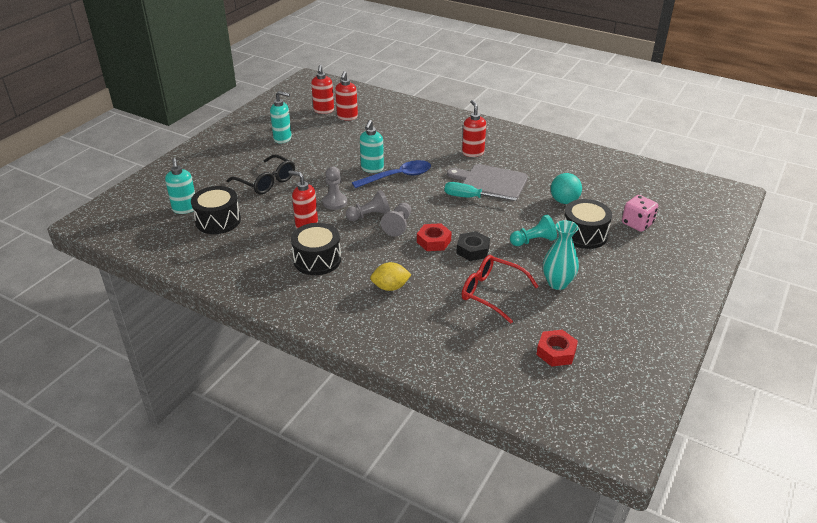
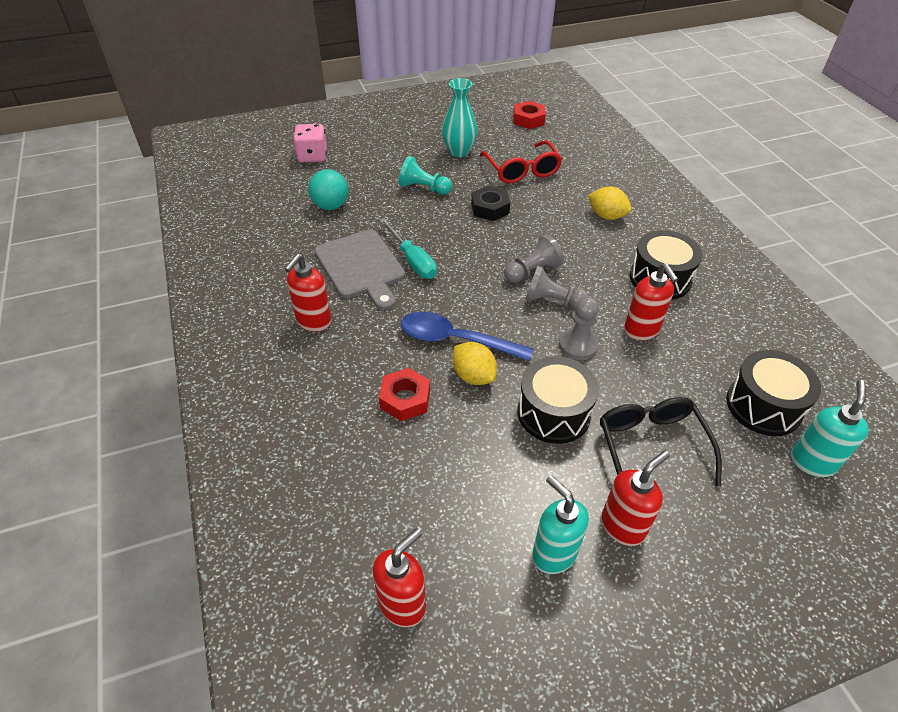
camera: 140 degrees left, 10 degrees up
(347, 117) = (382, 542): red soap dispenser -> red soap dispenser (622, 526)
(372, 168) = (473, 376): turquoise soap dispenser -> yellow lemon
(434, 241) = (516, 235): red nut -> red nut (405, 399)
(584, 234) = (372, 171): black drum -> black drum (553, 413)

